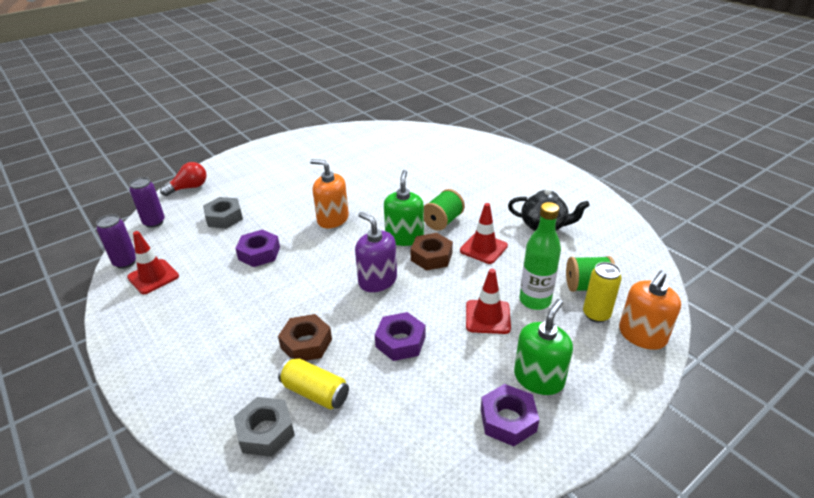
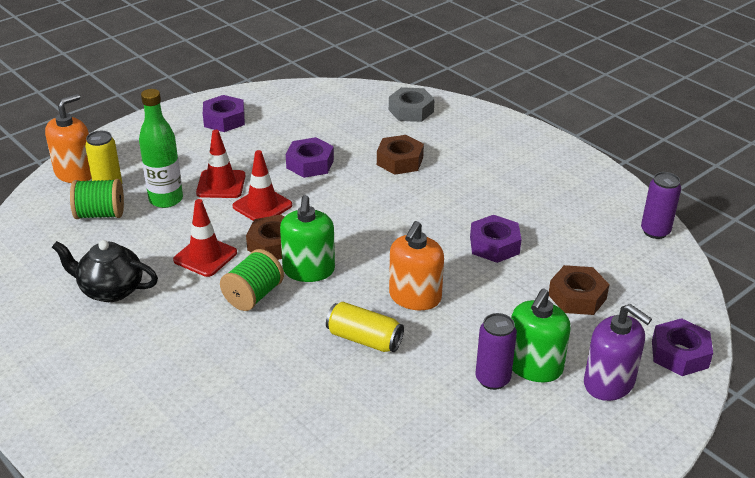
camera: 175 degrees right, 0 degrees up
(153, 277) = (604, 216): red traffic cone -> red traffic cone (262, 206)
(154, 222) = (674, 287): purple can -> purple can (492, 379)
(189, 188) = (679, 354): red light bulb -> purple nut
(224, 217) = (577, 297): grey nut -> brown nut
(315, 392) = (380, 131): yellow can -> yellow can (364, 339)
(333, 219) = (415, 297): orange soap dispenser -> orange soap dispenser turned 90 degrees clockwise
(377, 280) = (338, 216): purple soap dispenser -> purple soap dispenser (609, 383)
(539, 378) = (189, 142): green soap dispenser -> green soap dispenser (534, 366)

